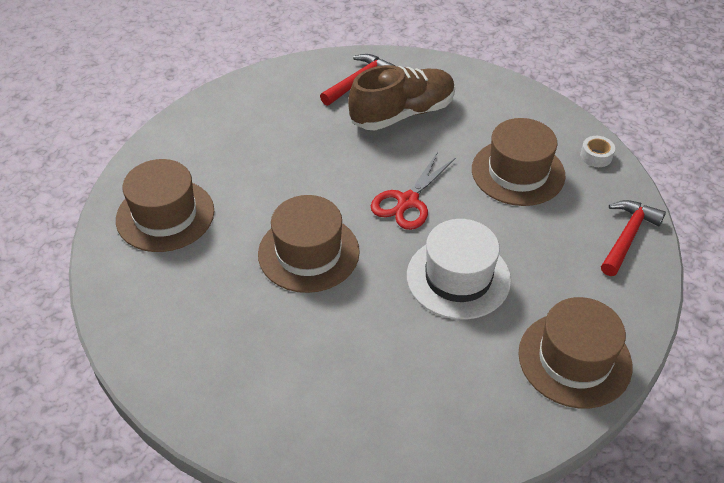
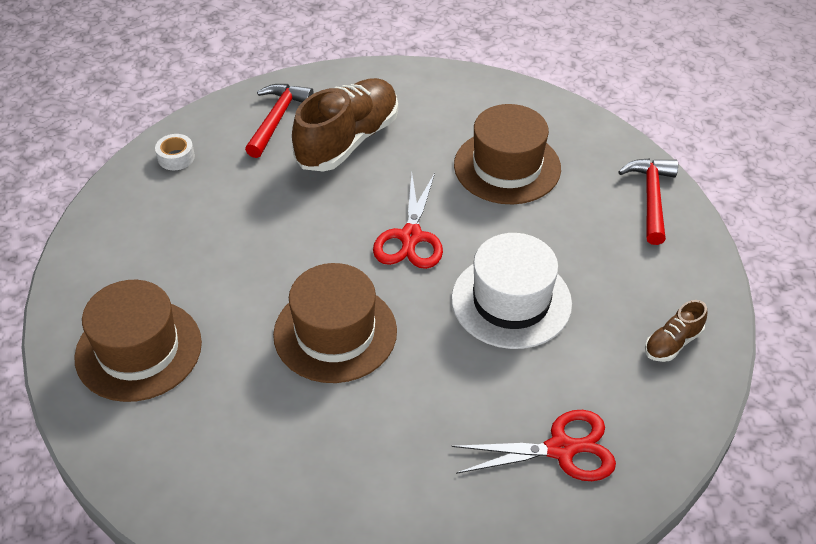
camera: 25 degrees left, 0 degrees up
(429, 406) = (561, 449): none -> red scissors
(574, 359) = (672, 343): brown hat -> brown shoe
(596, 156) = (574, 124): white tape -> white tape (176, 157)

